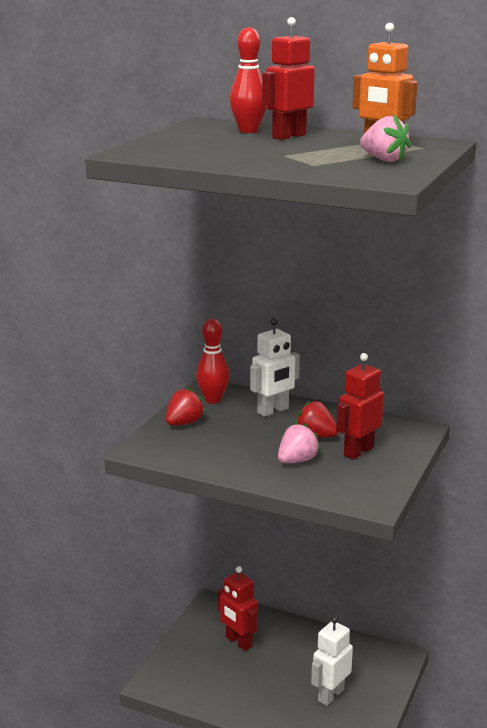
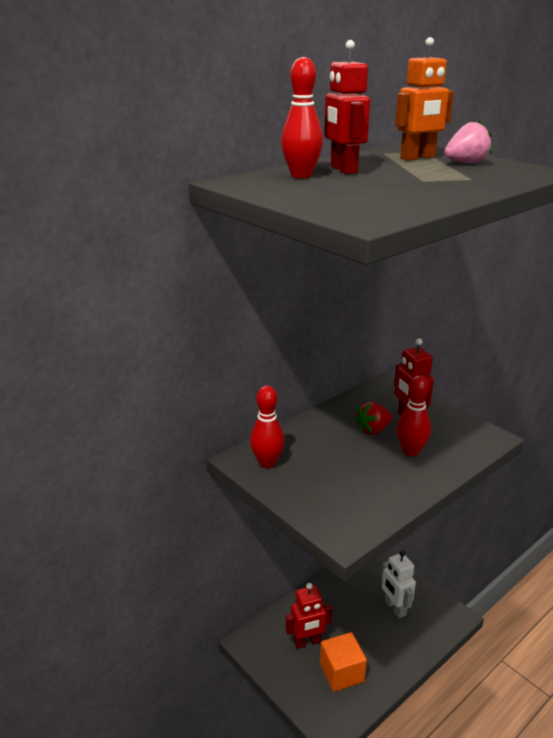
camera: 65 degrees left, 5 degrees up
(184, 423) = (304, 493): red strawberry -> none
(218, 674) = (341, 672): none -> orange cube
(273, 411) = (313, 437): white robot -> none
(297, 460) = (410, 451): pink strawberry -> red bowling pin

